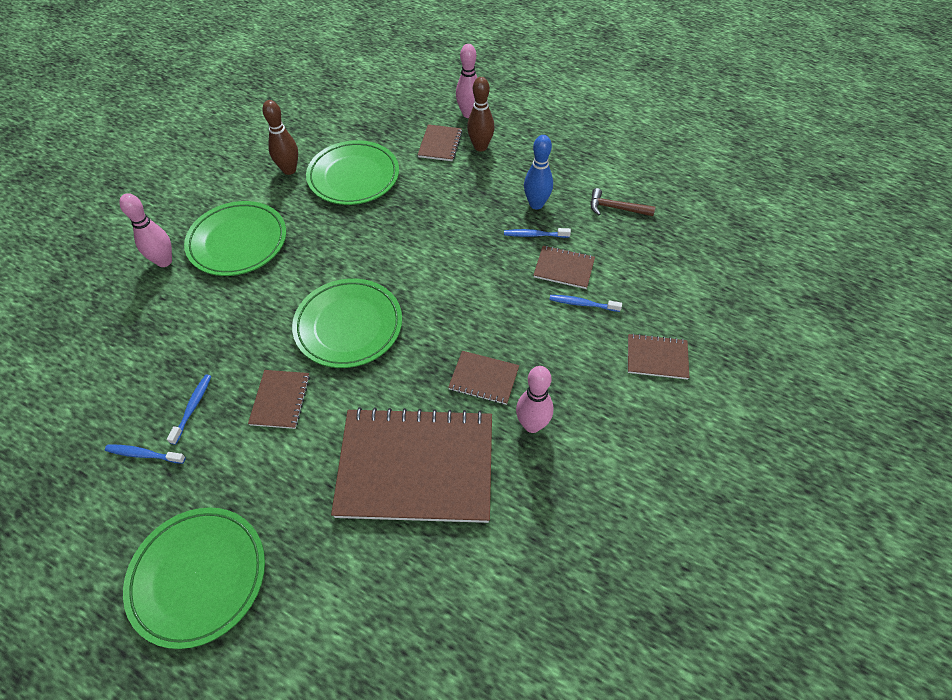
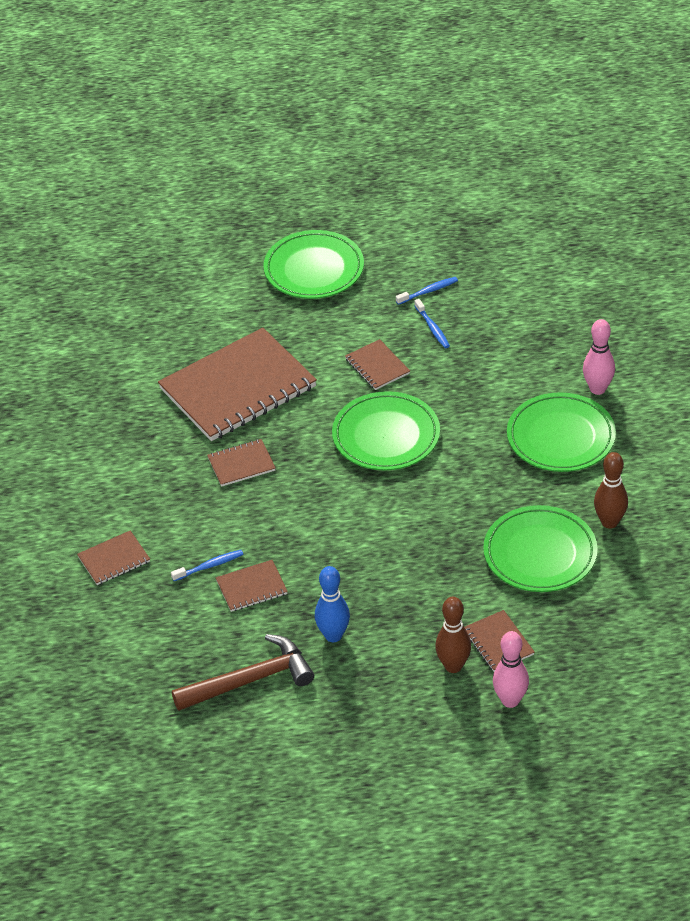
camera: 145 degrees right, 10 degrees down
(532, 425) = (177, 457): pink bowling pin -> none
(534, 235) = (306, 603): blue toothbrush -> none
(616, 208) = (250, 680): brown hammer -> brown hammer, size x1.74

